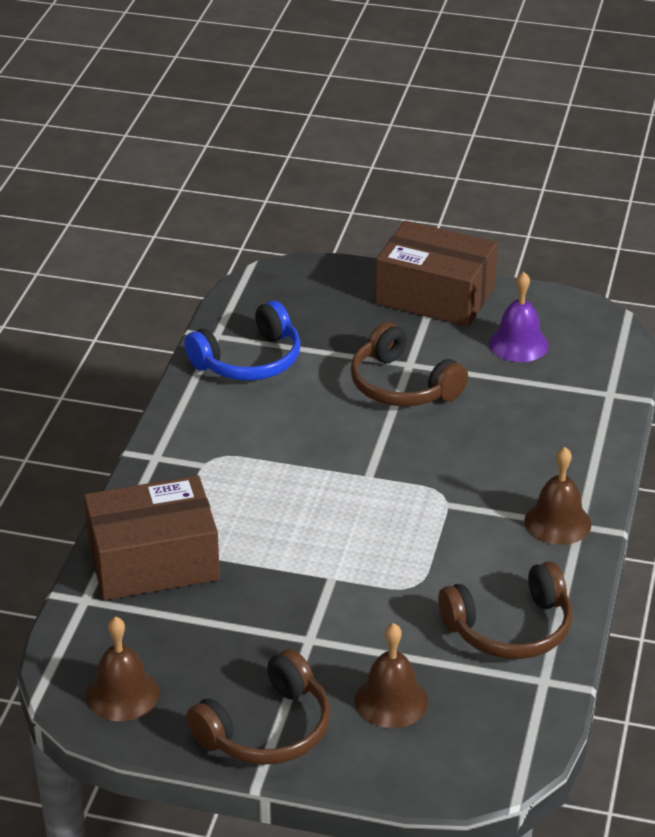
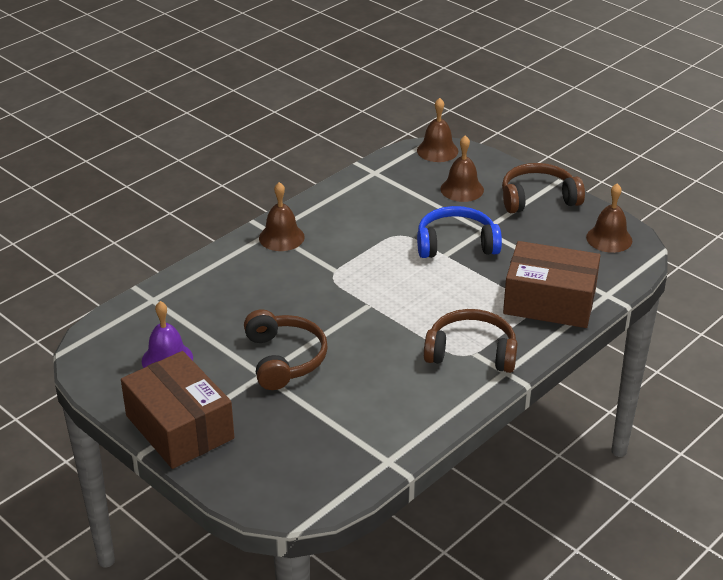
camera: 150 degrees left, 0 degrees up
(249, 360) = (379, 425): blue headphones -> blue headphones (456, 244)
(489, 767) = (437, 150): none -> brown bell
(510, 628) = (367, 198): brown headphones -> brown headphones (471, 352)

